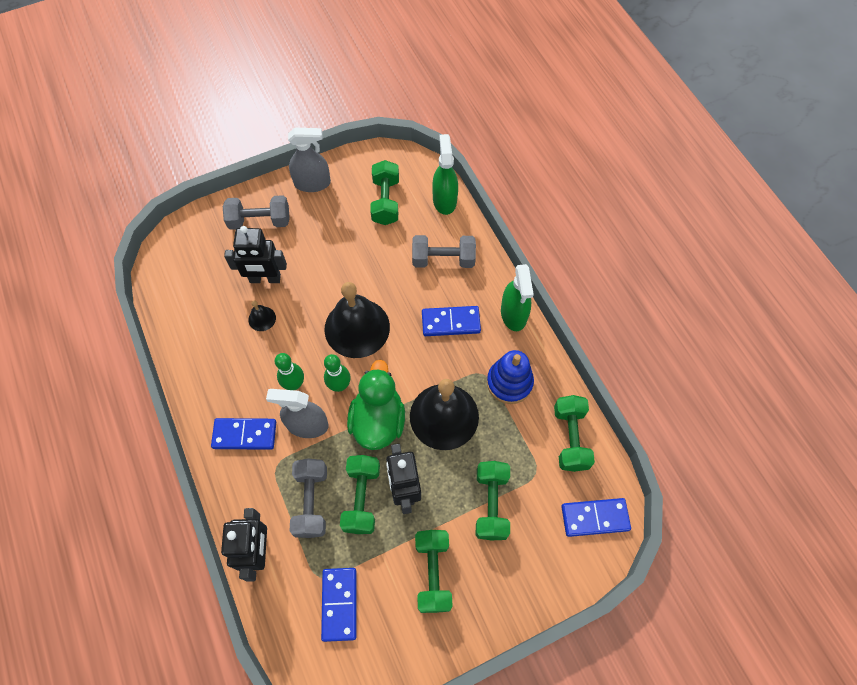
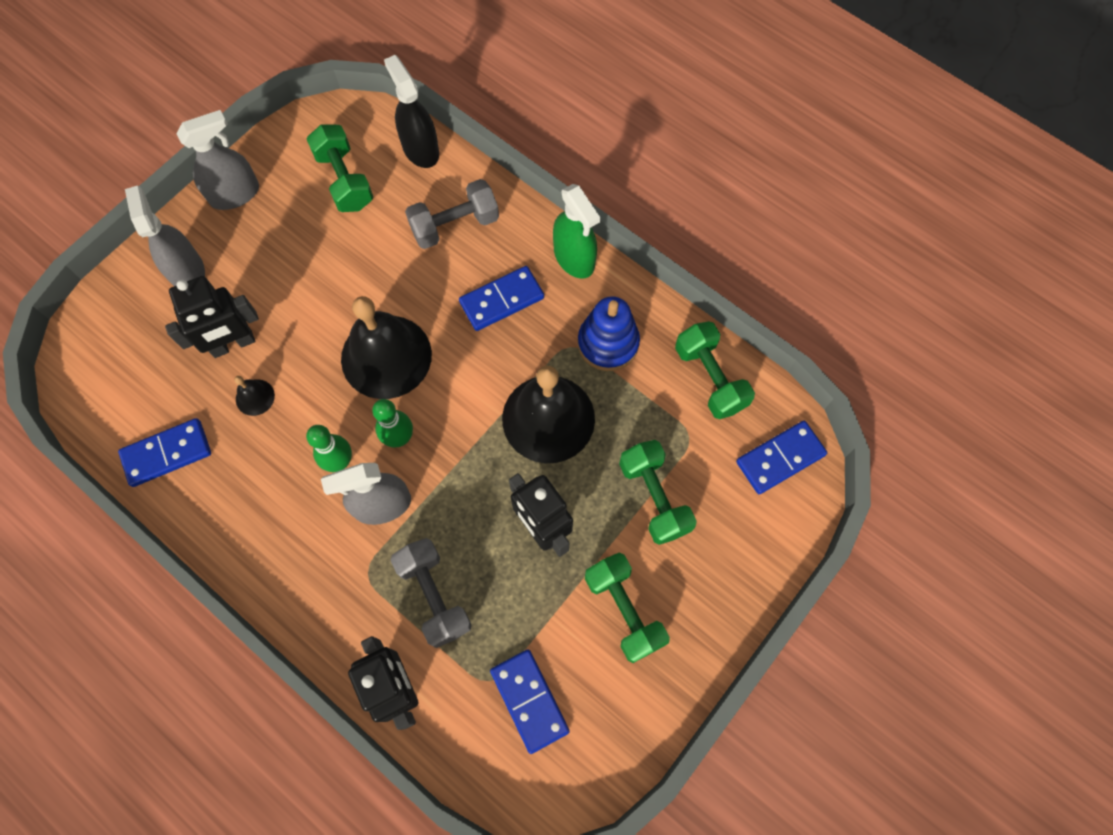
camera: 25 degrees left, 5 degrees up
(245, 434) = (306, 553): blue domino -> blue domino (167, 453)
(260, 221) = (187, 272): grey dumbbell -> grey spray bottle
(362, 498) = (495, 562): green dumbbell -> none
(378, 420) = (469, 460): green duck -> none
(444, 200) = (420, 149): green spray bottle -> black spray bottle

